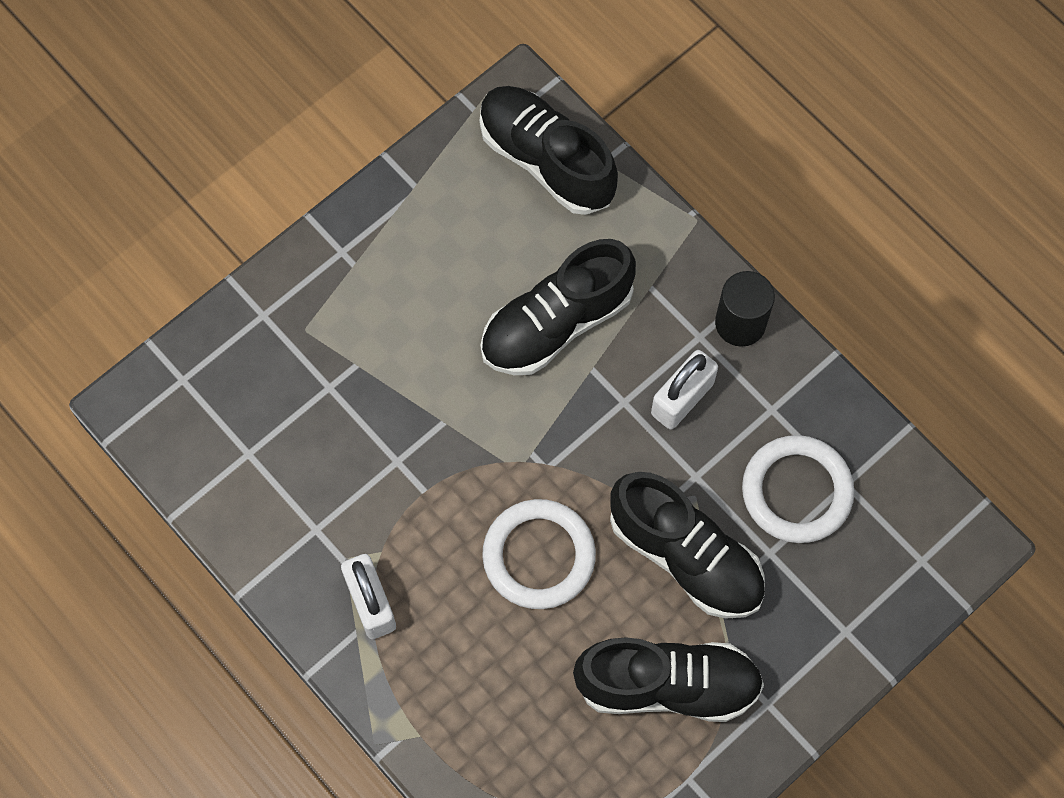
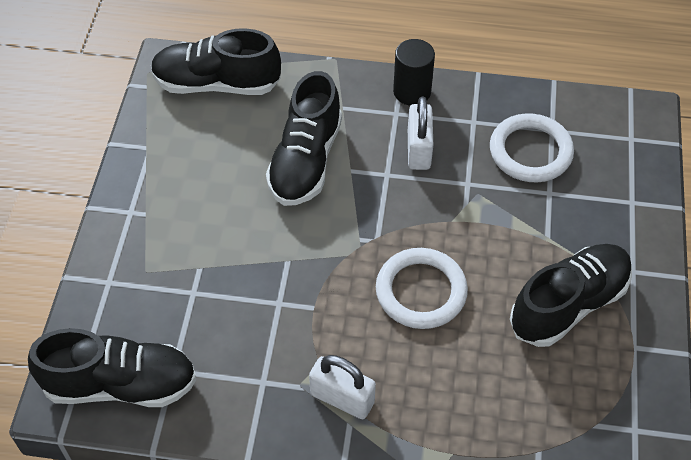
camera: 40 degrees left, 15 degrees down
(685, 556) = (505, 228): black shoe -> black shoe (120, 384)

